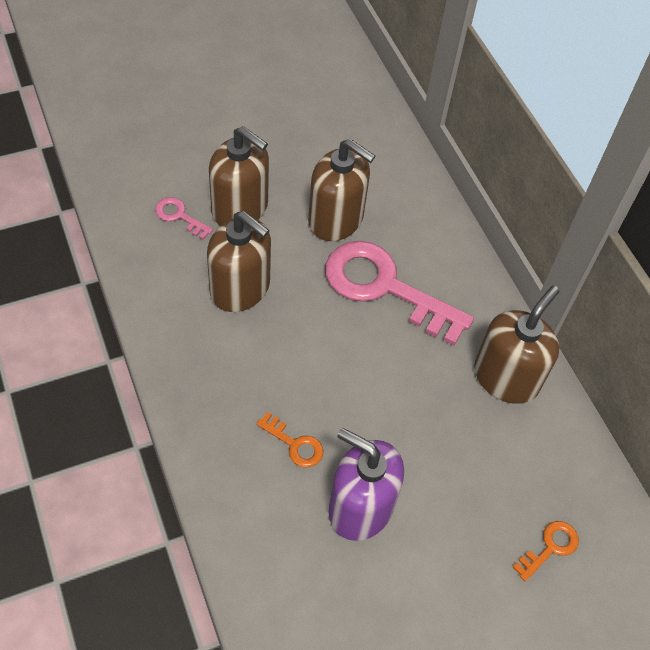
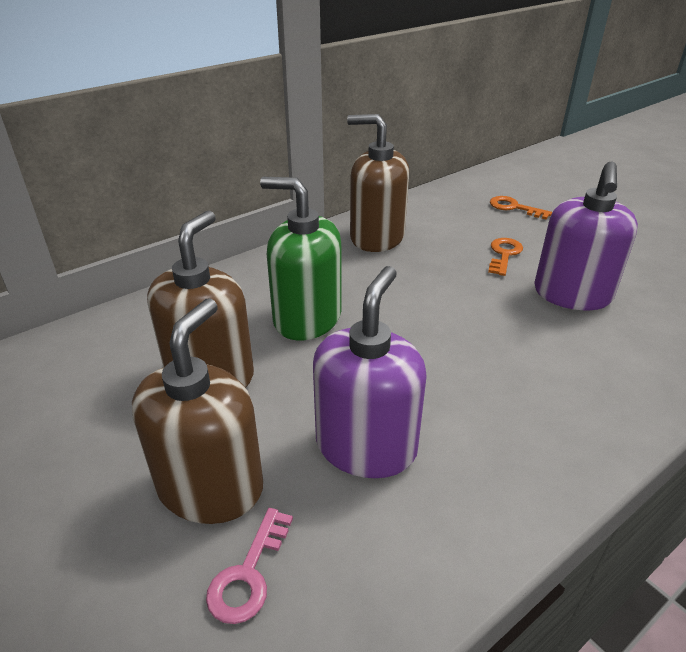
camera: 100 degrees left, 20 degrees down
(240, 288) = (366, 446): brown soap dispenser -> purple soap dispenser
(295, 444) = (548, 347): orange key -> orange key (504, 254)
(385, 288) = (307, 318): pink key -> green soap dispenser

